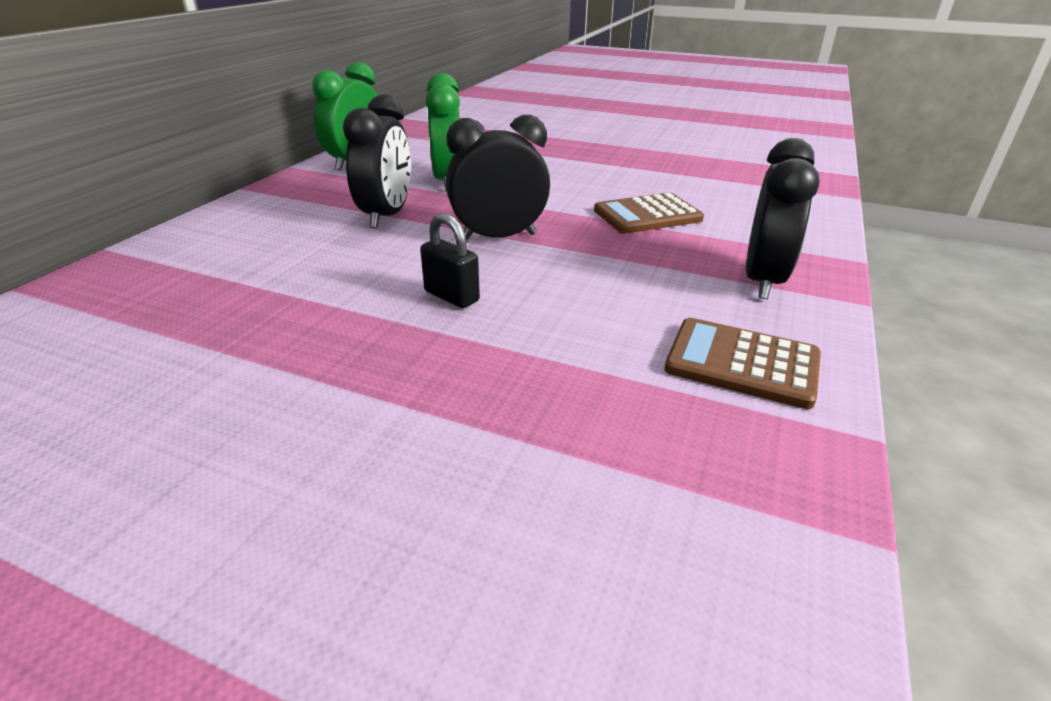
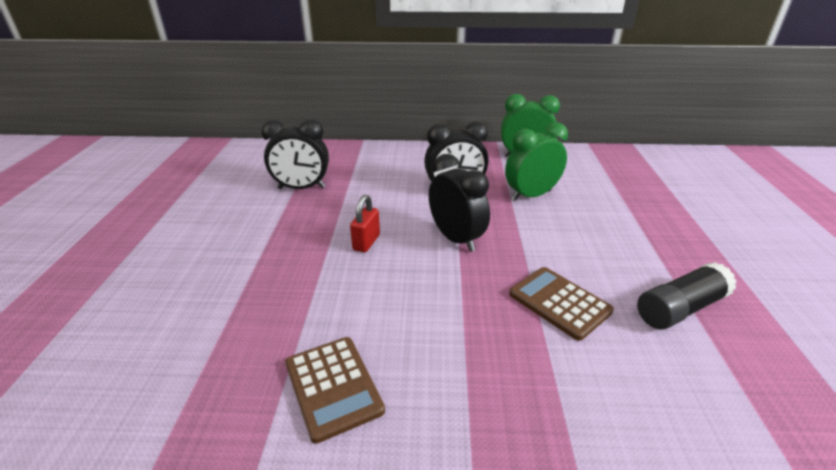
camera: 70 degrees right, 0 degrees up
(451, 296) = (366, 242): black padlock -> red padlock
(676, 176) = (680, 308): none -> black glue stick
(742, 363) = (333, 387): brown calculator -> brown calculator turned 150 degrees clockwise
(763, 281) = (475, 394): black clock -> black clock (301, 188)

